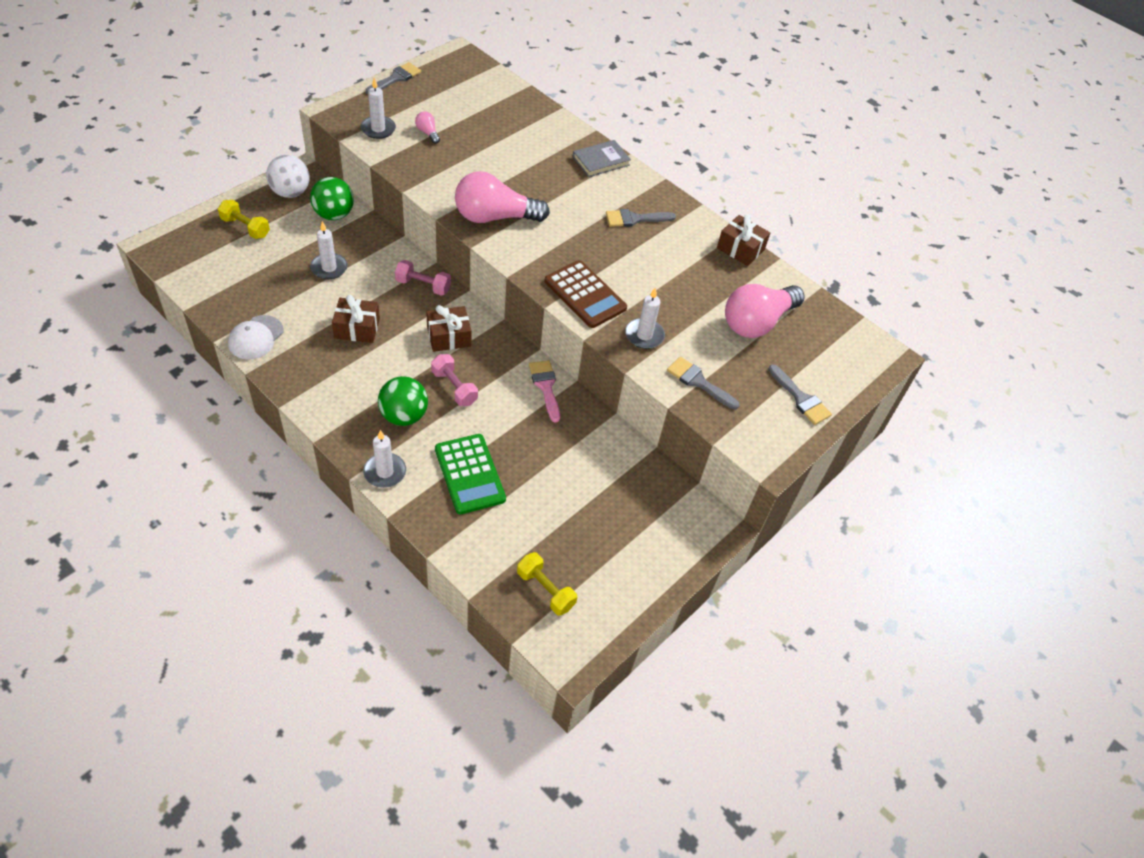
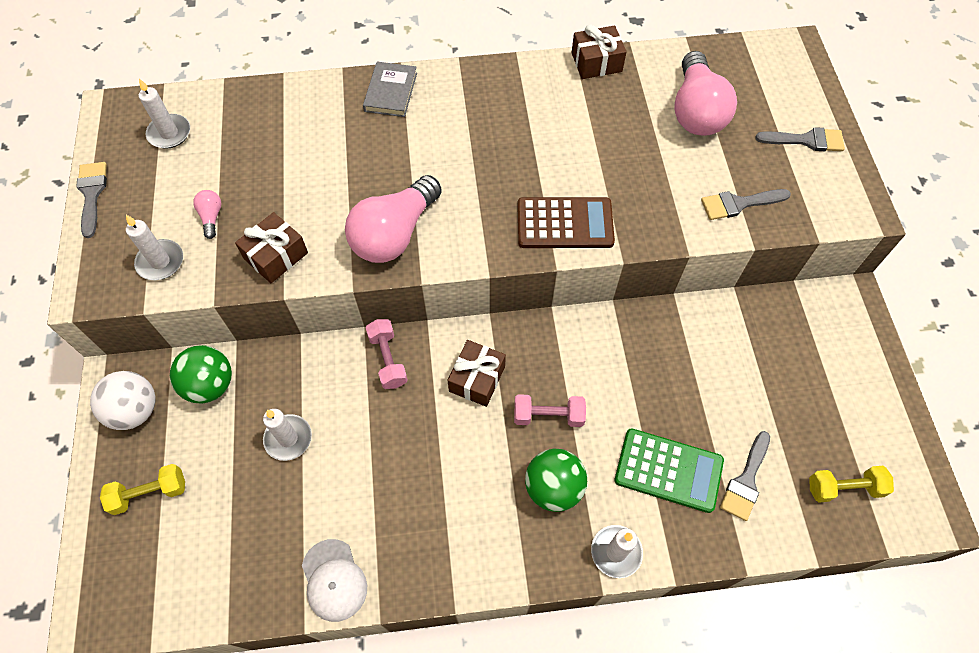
camera: 45 degrees left, 10 degrees up
(357, 328) = (399, 462): brown gift -> brown gift (276, 256)
(423, 285) = (388, 359): pink dumbbell -> pink dumbbell turned 75 degrees counterclockwise
(428, 133) = (211, 217): pink light bulb -> pink light bulb turned 75 degrees clockwise
(545, 387) = (603, 332): pink brush -> none
(635, 219) = (494, 117): grey brush -> grey brush (746, 480)
(644, 335) = (652, 209): white candle -> white candle (169, 133)

